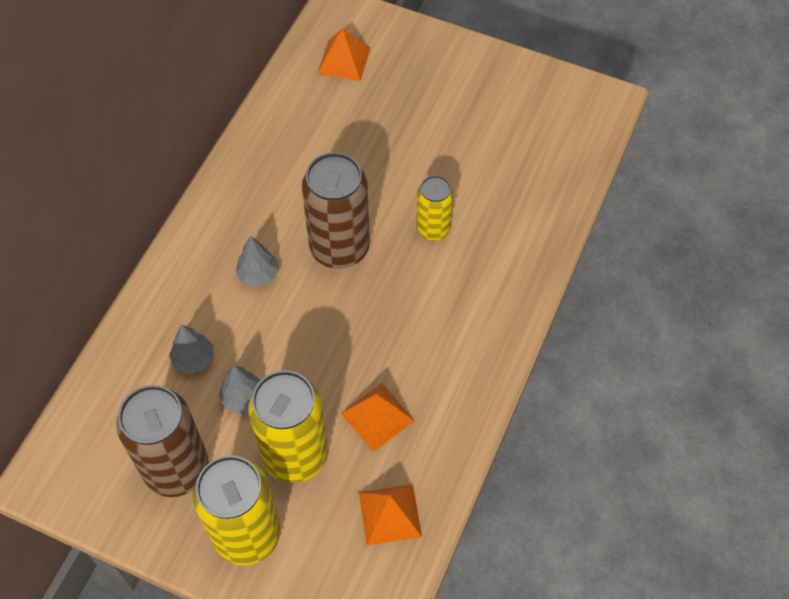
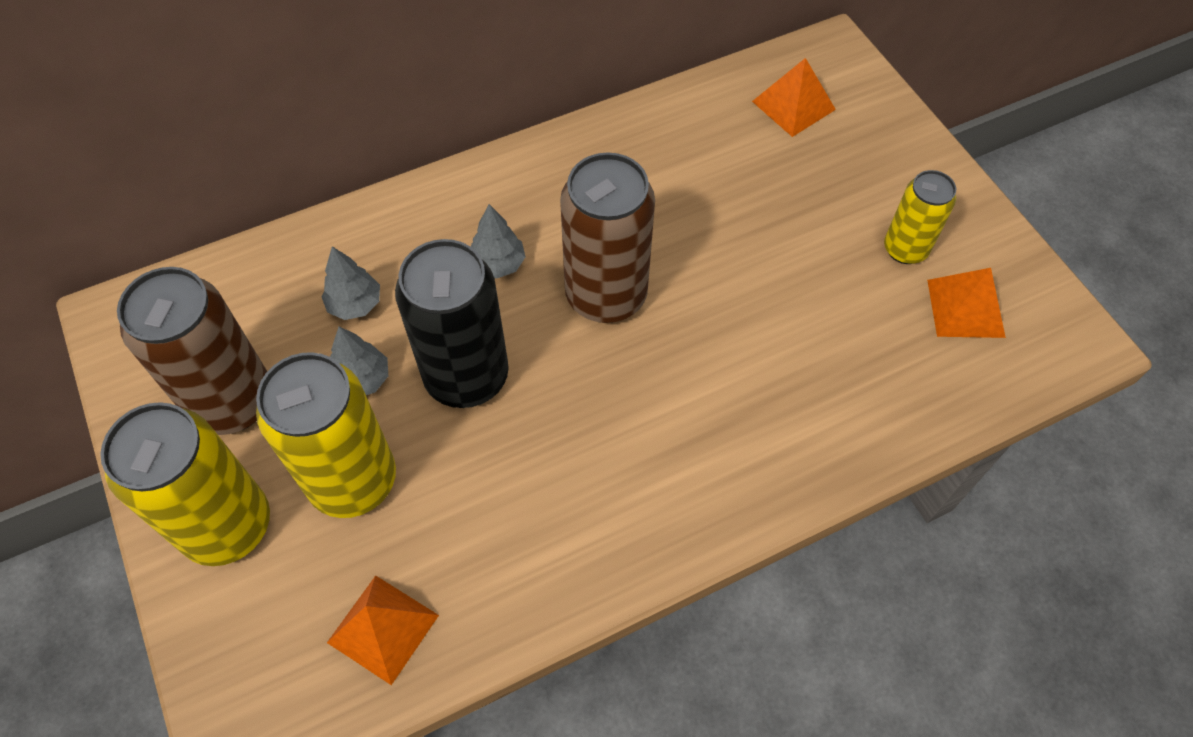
camera: 40 degrees right, 0 degrees up
(303, 351) = (466, 376): none -> black can
(377, 416) = (474, 507): orange pyramid -> orange pyramid (965, 308)
(433, 229) = (728, 346): yellow can -> yellow can (905, 249)

